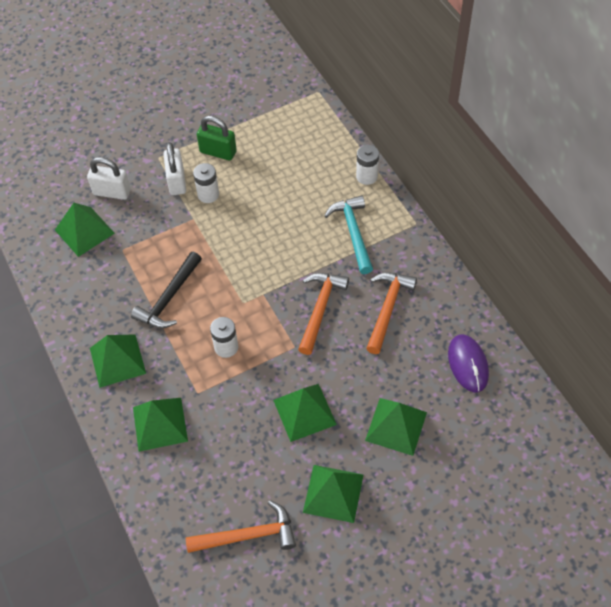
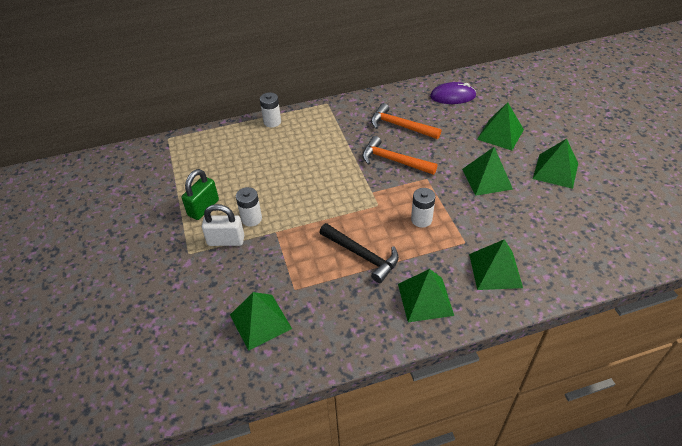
camera: 80 degrees left, 10 degrees down
(112, 192) = (217, 294): white padlock -> none
(248, 535) = (595, 220): orange hammer -> none
(353, 232) = (325, 135): turquoise hammer -> none

